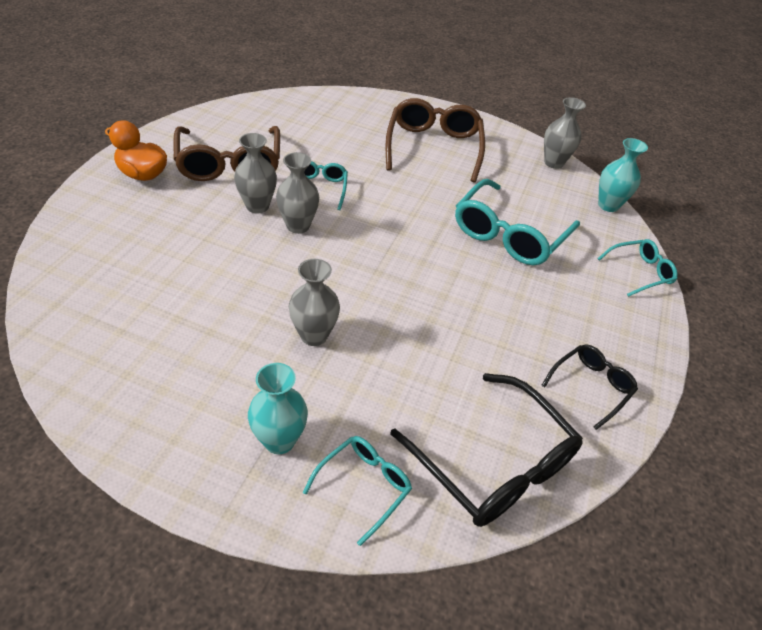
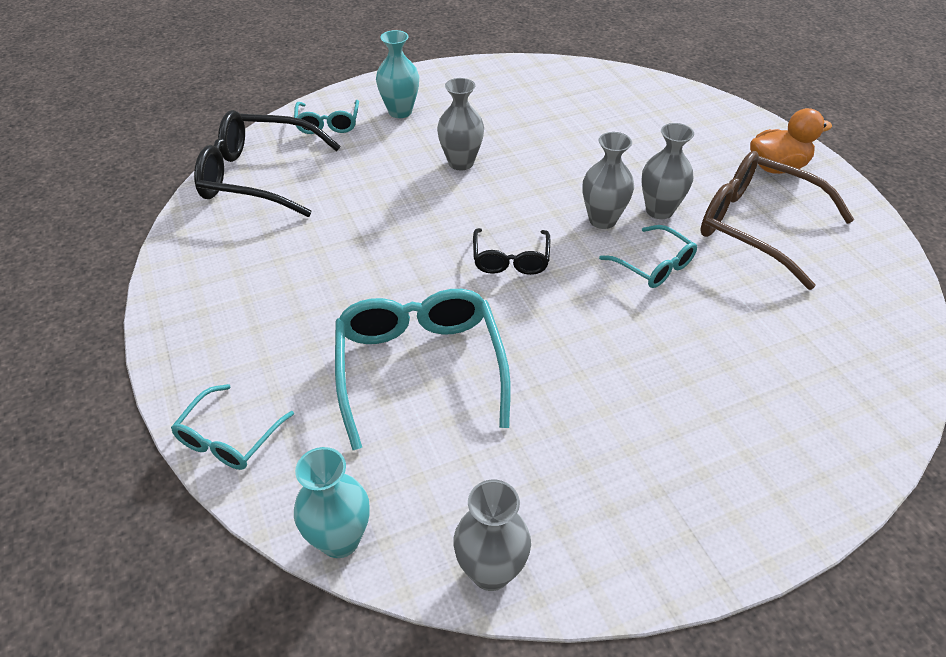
camera: 140 degrees right, 0 degrees up
(433, 147) = (659, 435): brown glasses -> none
(591, 386) = (216, 267): black glasses -> black glasses (510, 260)

